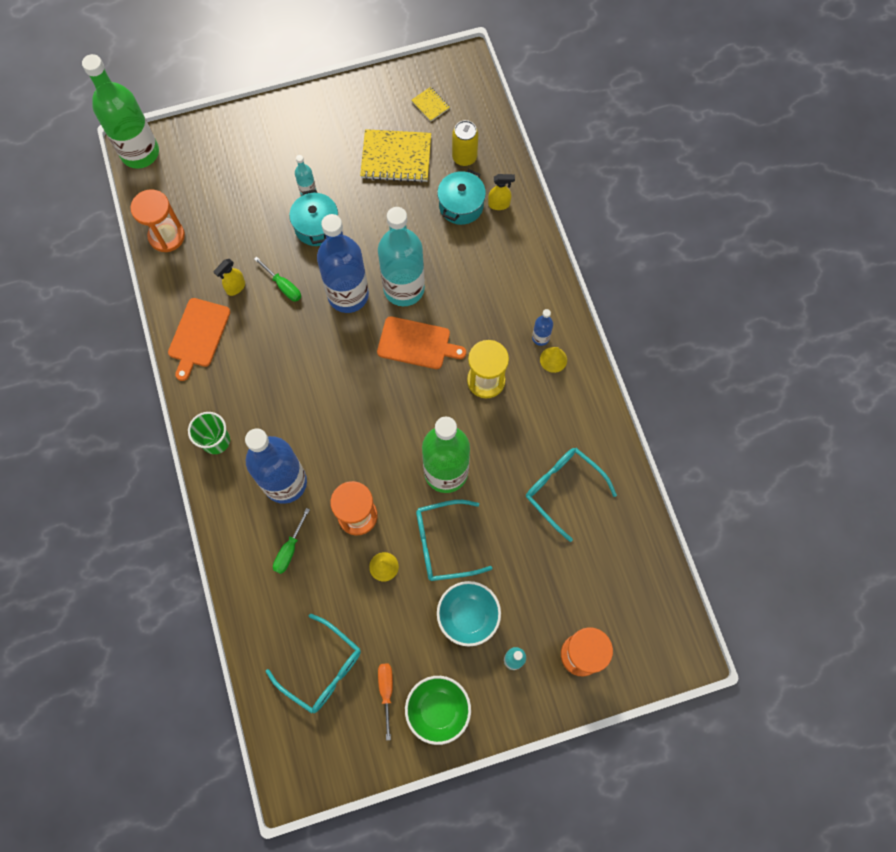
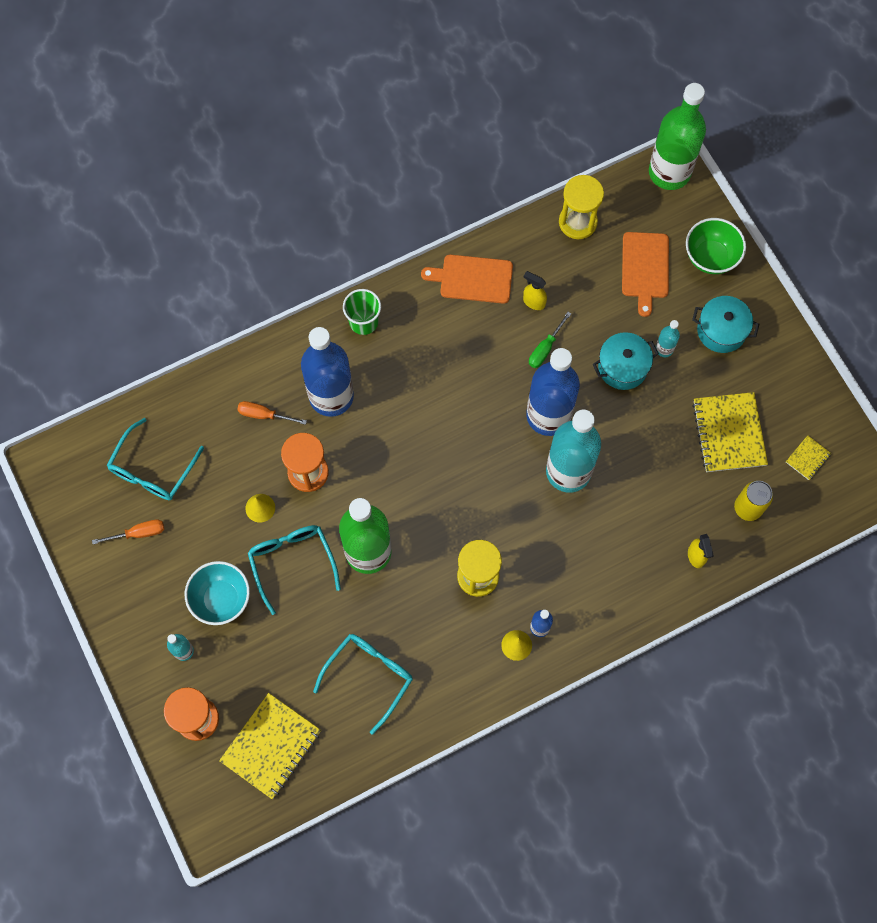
camera: 80 degrees right, 0 degrees up
(167, 236) = (577, 222): orange hourglass -> yellow hourglass
(289, 549) = (264, 415): green screwdriver -> orange screwdriver
(416, 344) = (506, 496): orange cutting board -> orange cutting board (645, 268)
(438, 710) = (126, 585): green bowl -> green bowl (710, 257)
(461, 205) = (684, 514): turquoise pot -> turquoise pot (721, 331)
(615, 588) = (271, 746): none -> yellow notebook

